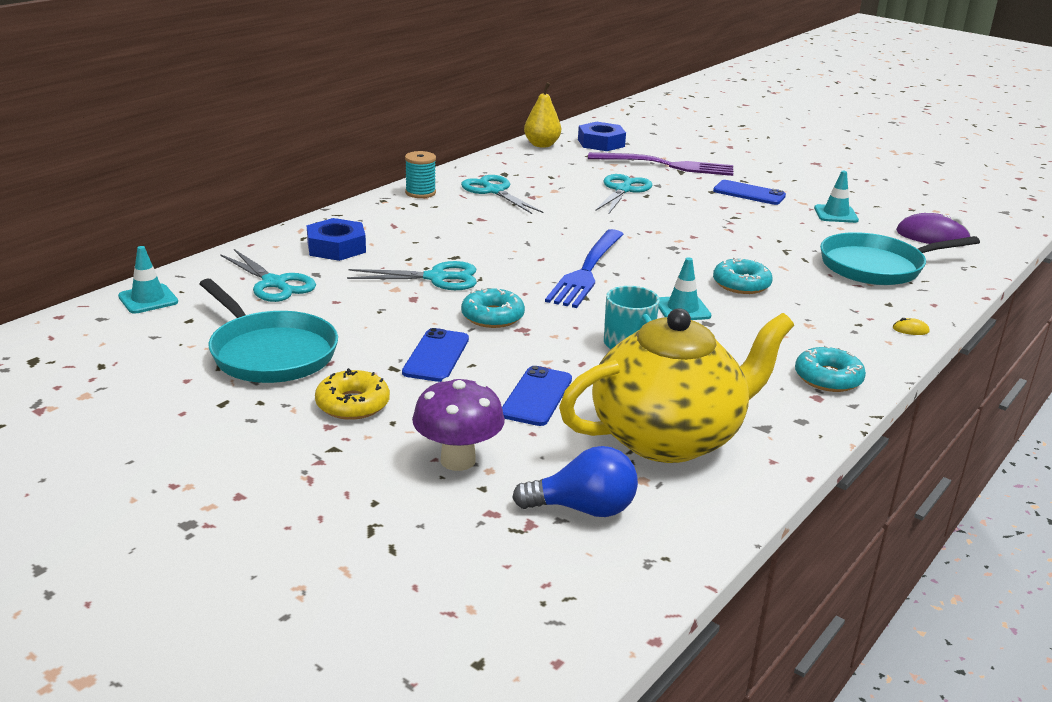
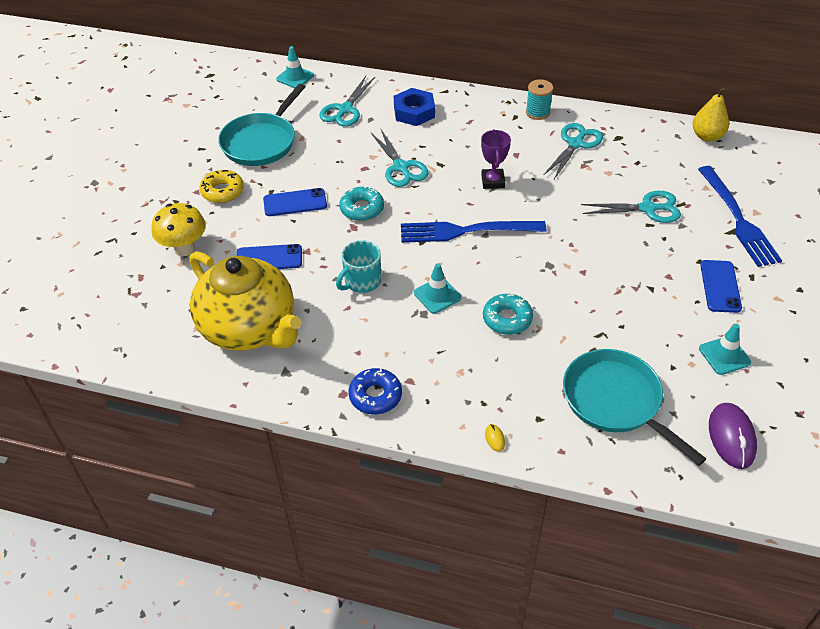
camera: 70 degrees right, 20 degrees up
(458, 460) = (184, 249): purple mushroom -> yellow mushroom
(515, 239) = (493, 181): none -> purple trophy
(583, 509) = (157, 310): blue light bulb -> none
(601, 143) = (752, 166): blue nut -> none
(668, 165) = (739, 220): purple fork -> blue fork
(828, 378) = (375, 396): turquoise donut -> blue donut

